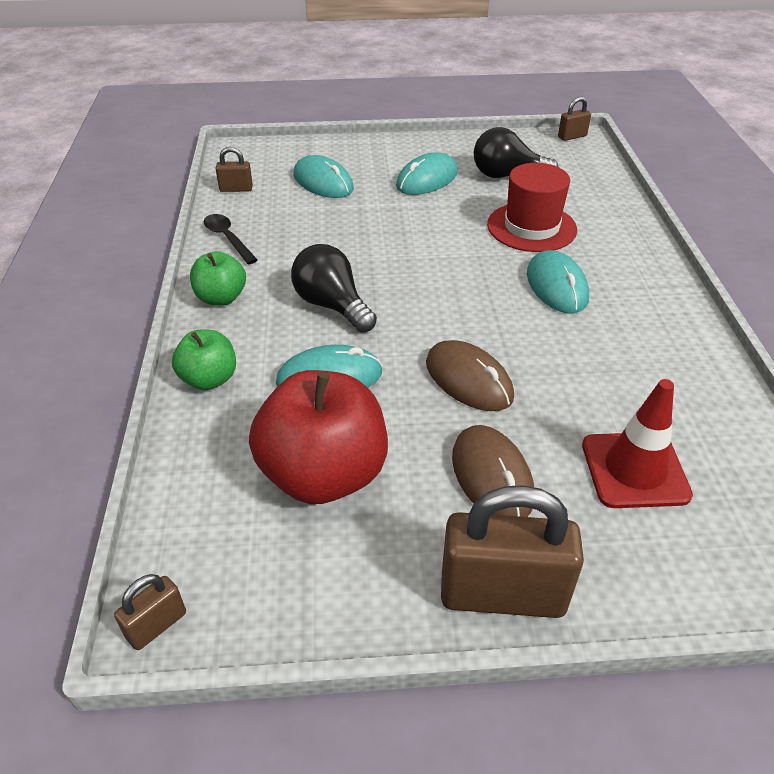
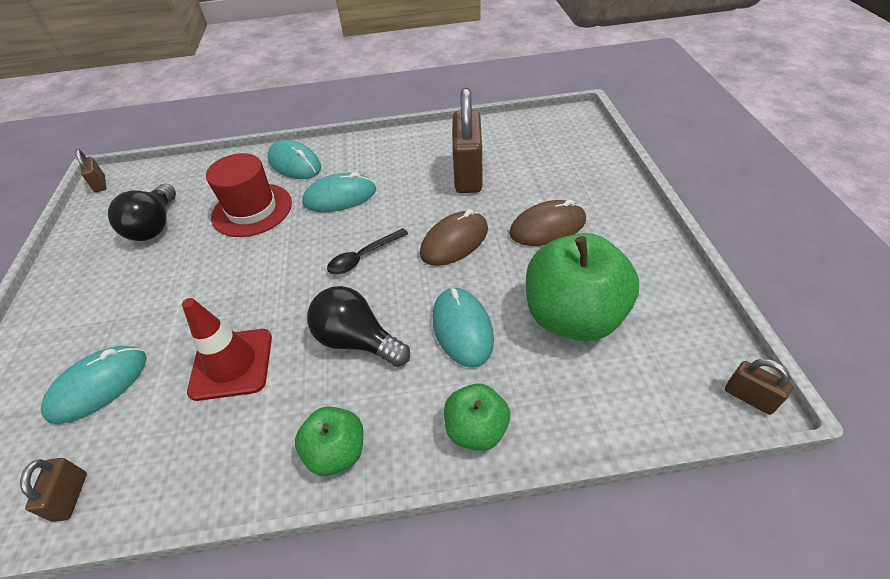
camera: 90 degrees left, 5 degrees up
(227, 238) = (205, 476): black spoon -> black spoon (363, 257)
(324, 474) = (573, 316): red apple -> green apple
(332, 305) = (357, 341): black light bulb -> black light bulb turned 75 degrees clockwise
(427, 179) = (136, 285): turquoise mouse -> turquoise mouse (294, 163)
(502, 594) = (636, 221): brown padlock -> brown padlock (468, 174)
(634, 470) = (525, 169): red traffic cone -> red traffic cone (231, 364)

